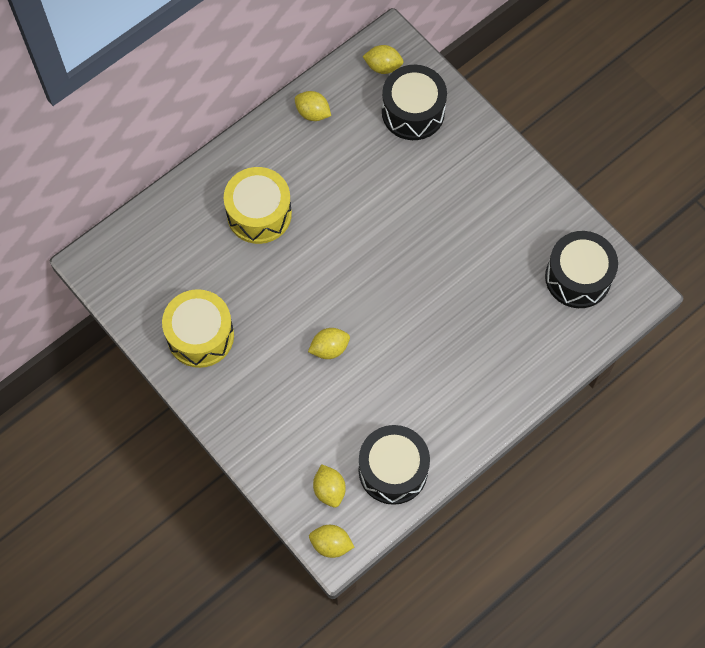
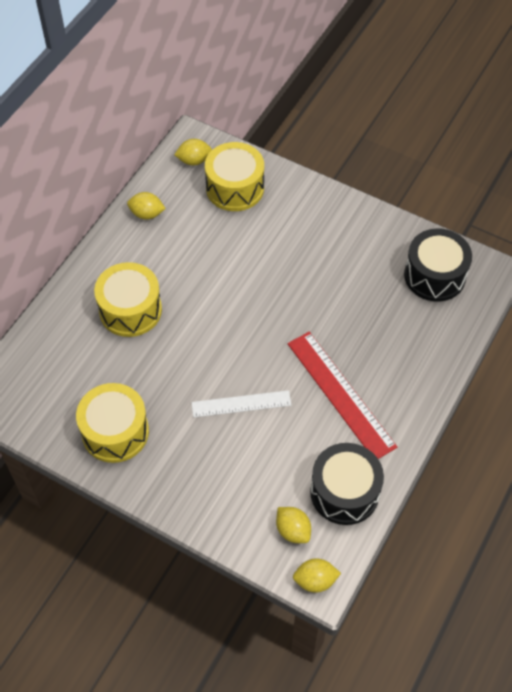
camera: 20 degrees left, 10 degrees down
(329, 348) = (241, 404): yellow lemon -> white ruler
(413, 112) = (235, 188): black drum -> yellow drum
(430, 371) = (341, 394): none -> red ruler

